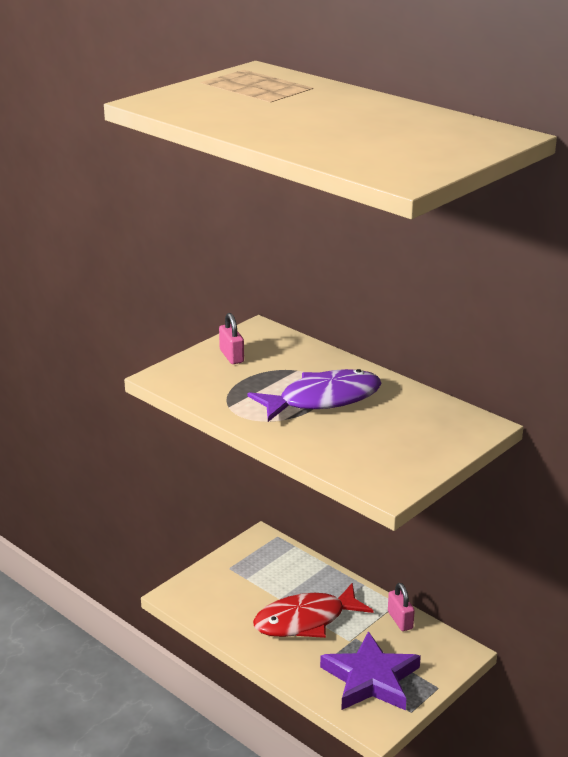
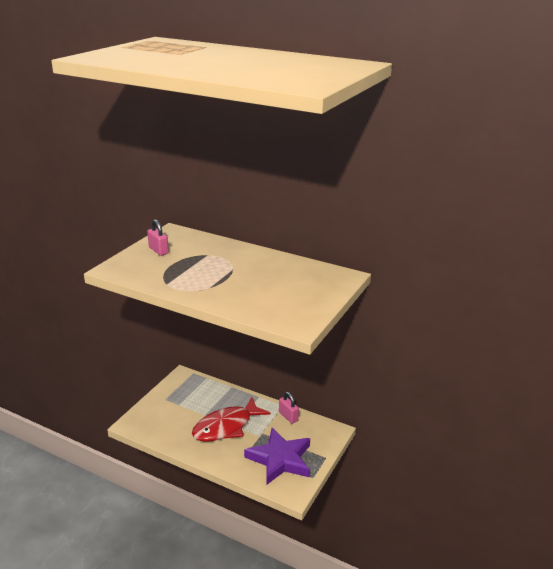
camera: 15 degrees left, 0 degrees up
(323, 399) = (232, 271): purple fish -> none

